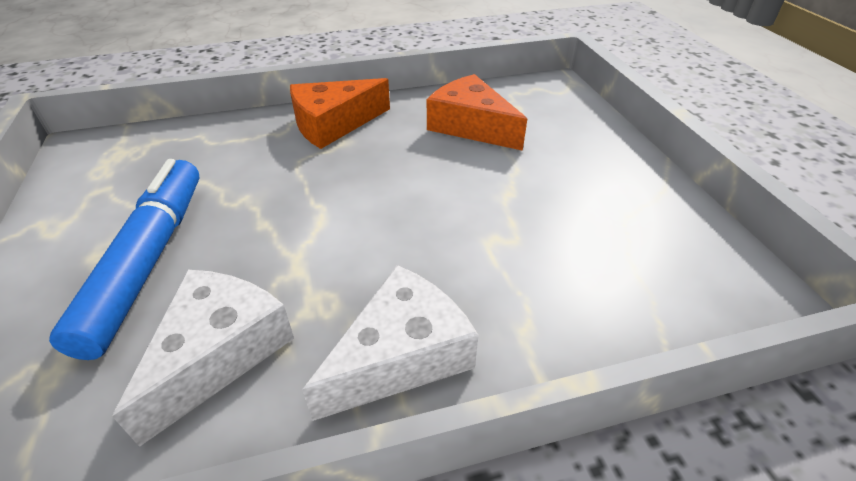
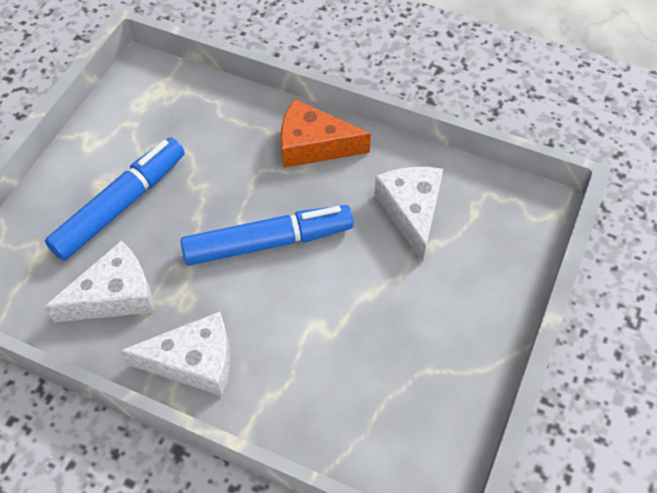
camera: 40 degrees right, 15 degrees up
(367, 205) = (268, 242): none -> blue marker
(471, 126) = (411, 211): orange cheese -> white cheese

